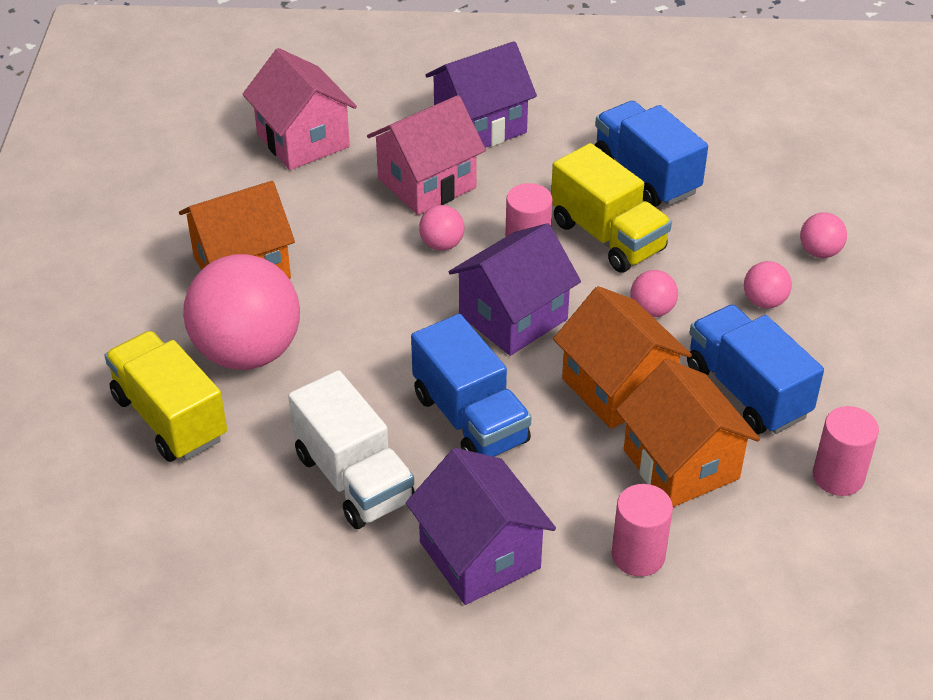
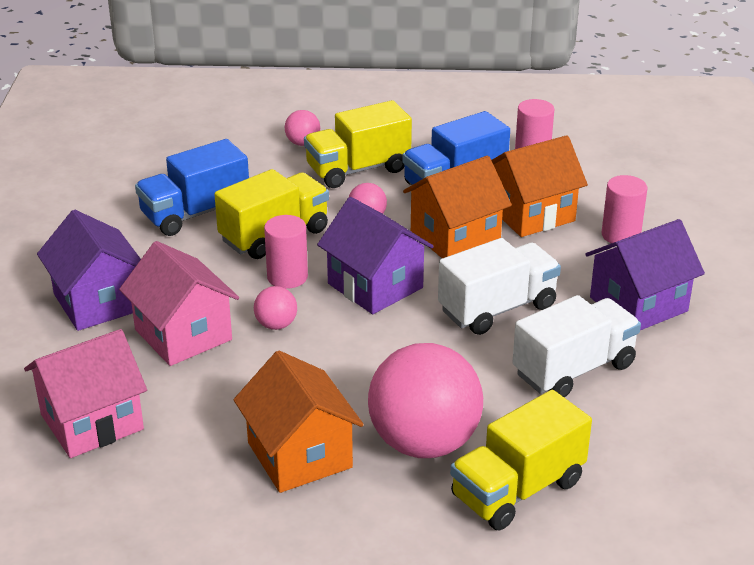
camera: 90 degrees left, 10 degrees down
(470, 419) = (497, 308): blue truck -> white truck
(764, 301) = (358, 169): pink ball -> yellow truck

